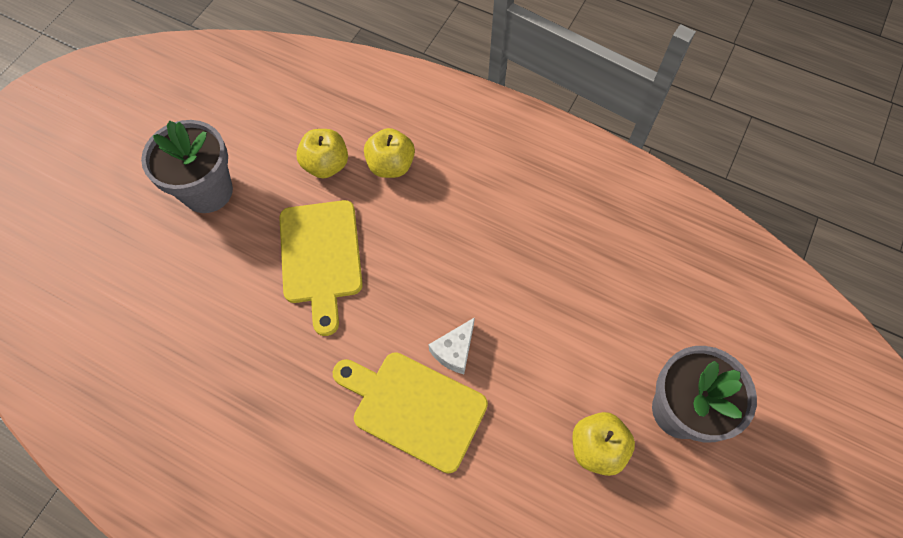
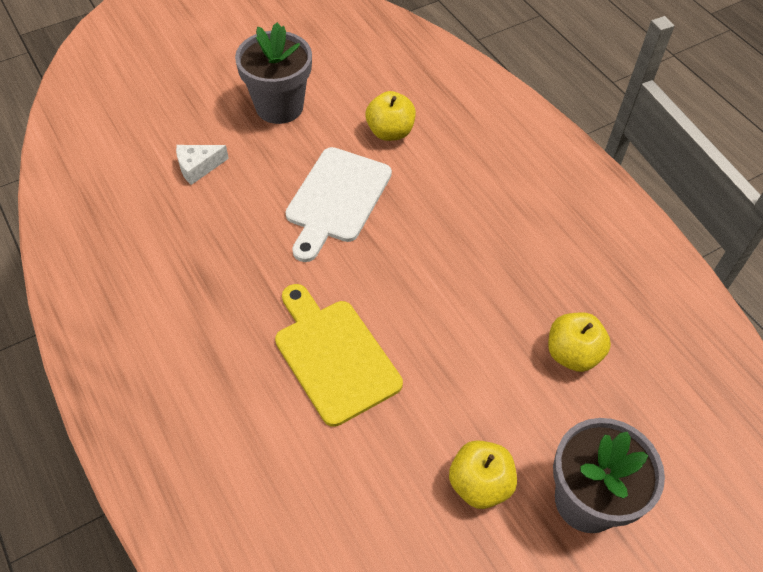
camera: 30 degrees right, 10 degrees down
(321, 257) = (336, 199): yellow cutting board -> white cutting board
(391, 165) = (446, 158): yellow apple -> yellow apple (572, 354)
(454, 350) = (401, 331): white cheese -> white cheese (198, 167)

